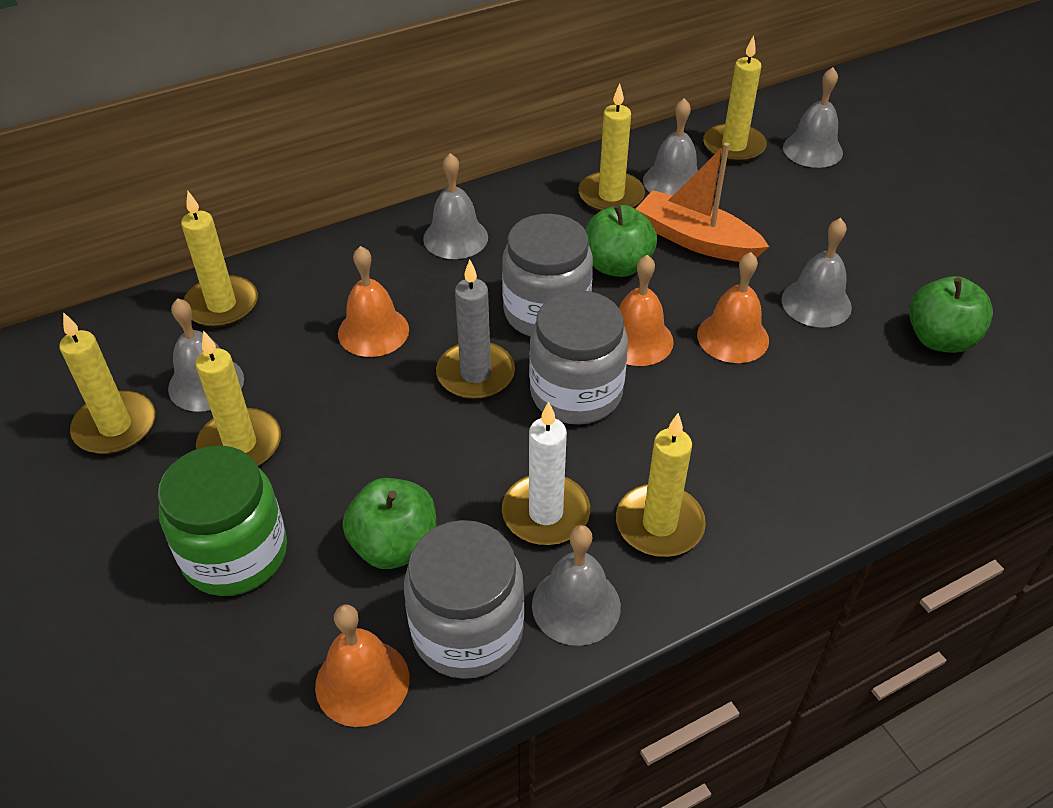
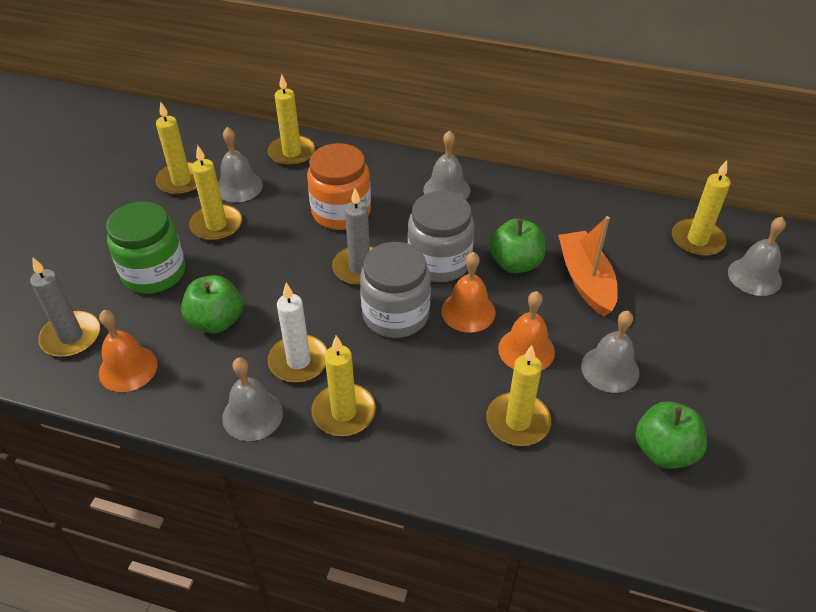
camera: 45 degrees right, 0 degrees up
(230, 711) = (71, 337): none -> grey candle
(373, 331) = (341, 212): orange bell -> orange jar
(467, 631) = (194, 384): grey jar -> none
(611, 196) = (569, 221): yellow candle -> yellow candle (518, 422)
(673, 181) = (622, 237): grey bell -> none

